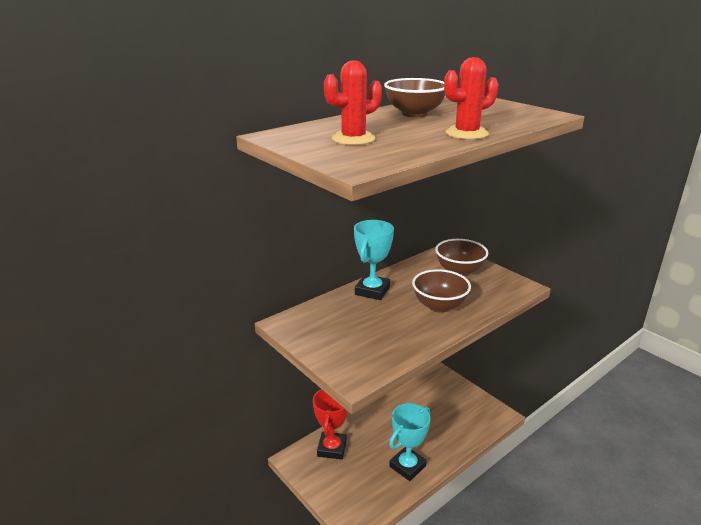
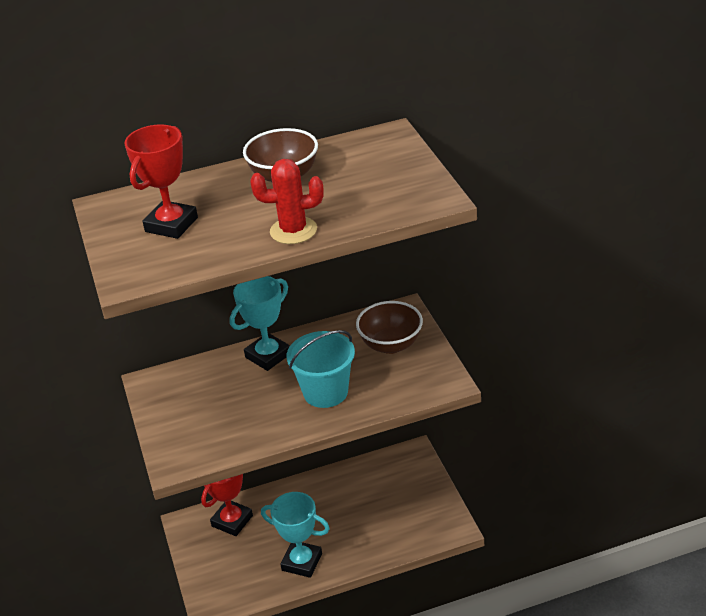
camera: 25 degrees right, 10 degrees up
(353, 139) = (171, 225): red cactus -> red trophy
(407, 466) = (302, 562): turquoise trophy -> turquoise trophy turned 45 degrees clockwise
(439, 306) = (325, 392): brown bowl -> turquoise bucket

